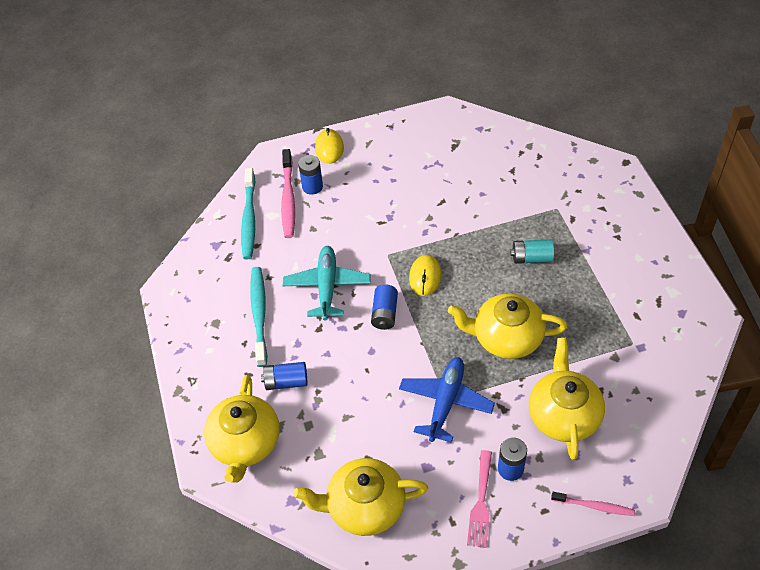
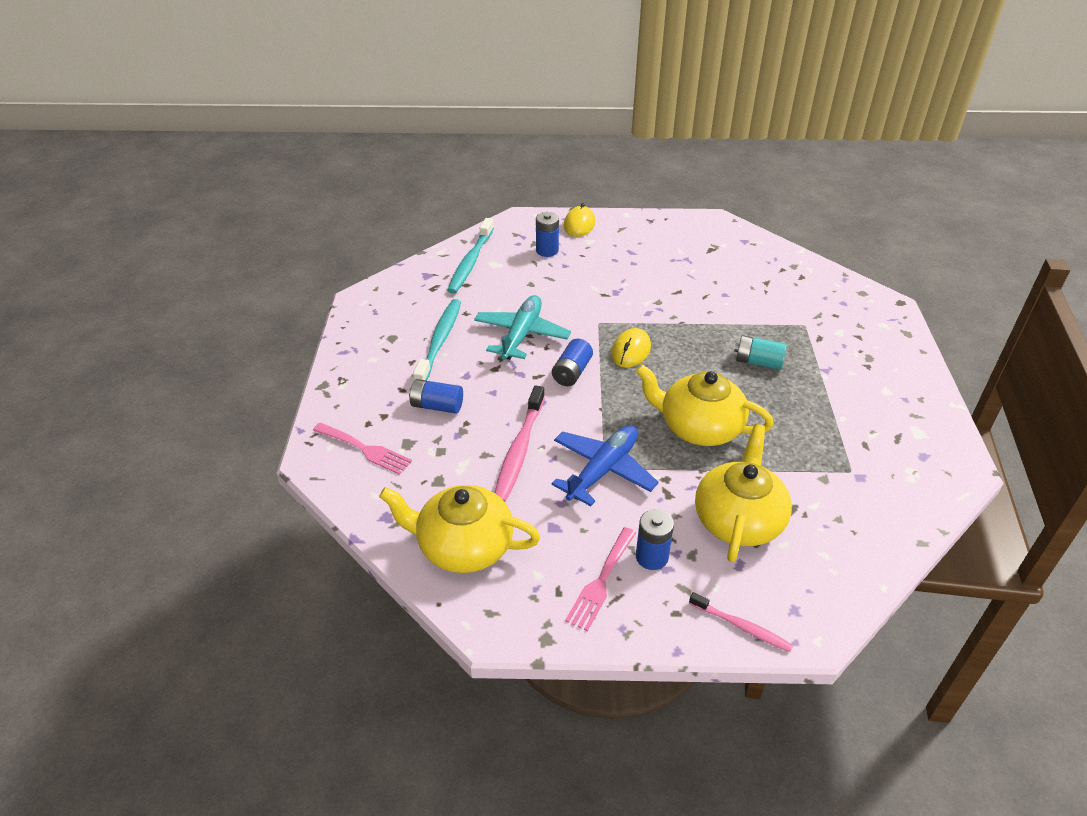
camera: 15 degrees right, 10 degrees down
(245, 443) = (365, 449): yellow teapot -> pink fork
(288, 199) = (518, 255): pink toothbrush -> pink toothbrush (519, 450)

